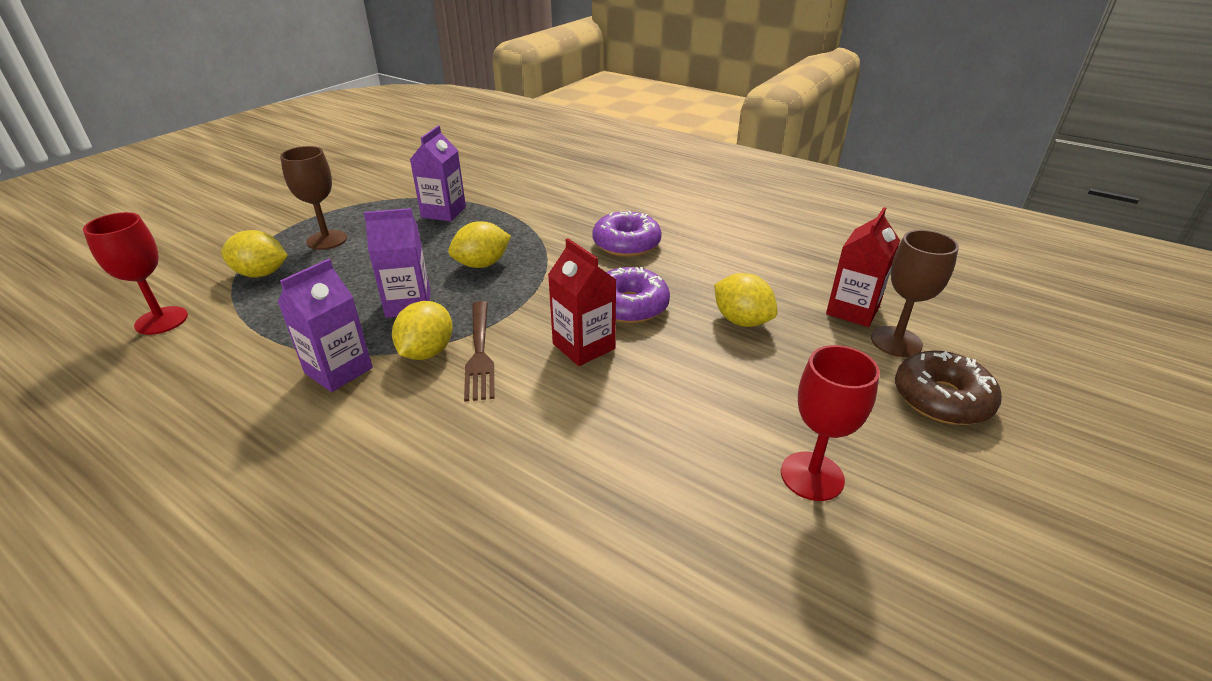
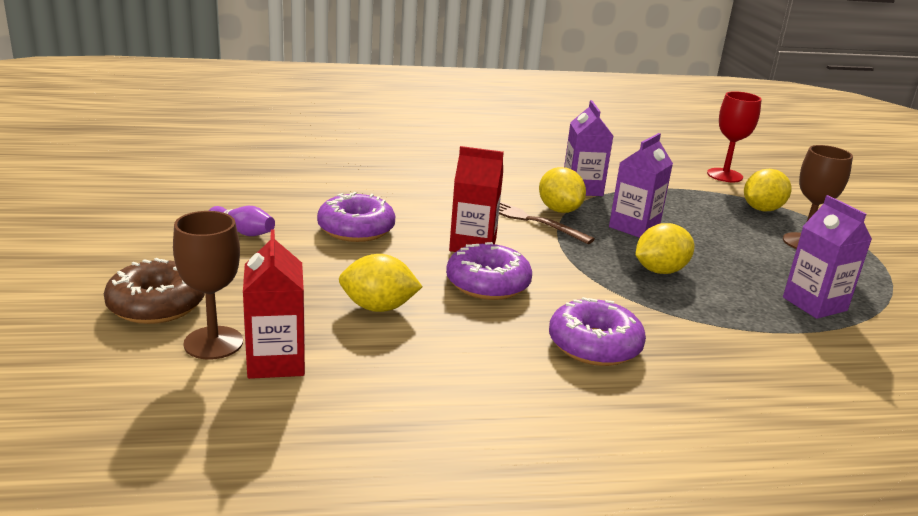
camera: 135 degrees right, 10 degrees down
(482, 264) = (660, 271): yellow lemon -> yellow lemon turned 45 degrees clockwise
(673, 419) = (356, 229): none -> purple donut
(812, 476) = (243, 231): red goblet -> purple bowling pin

